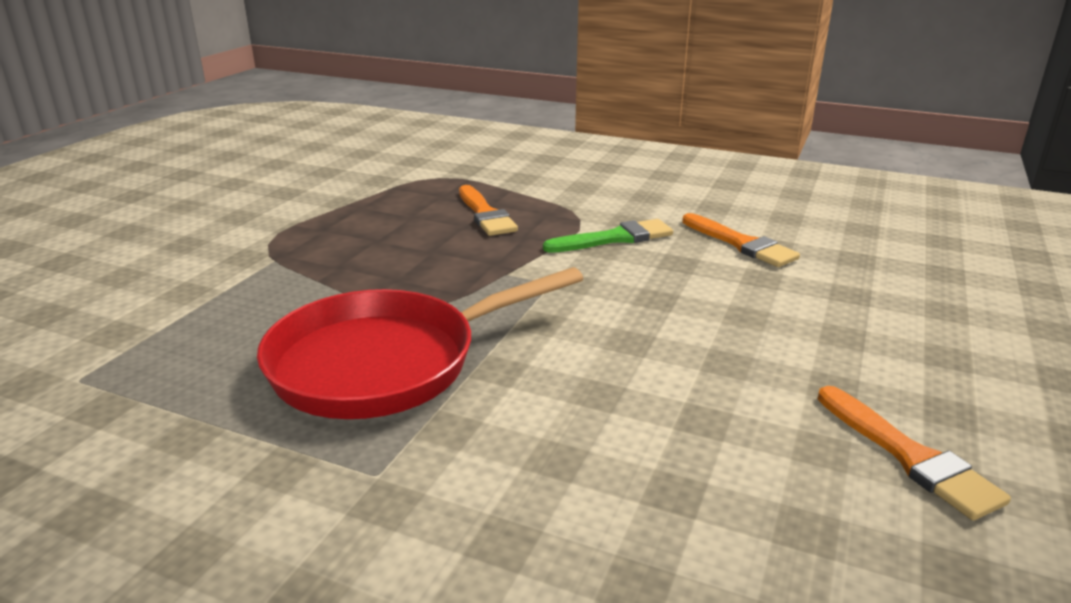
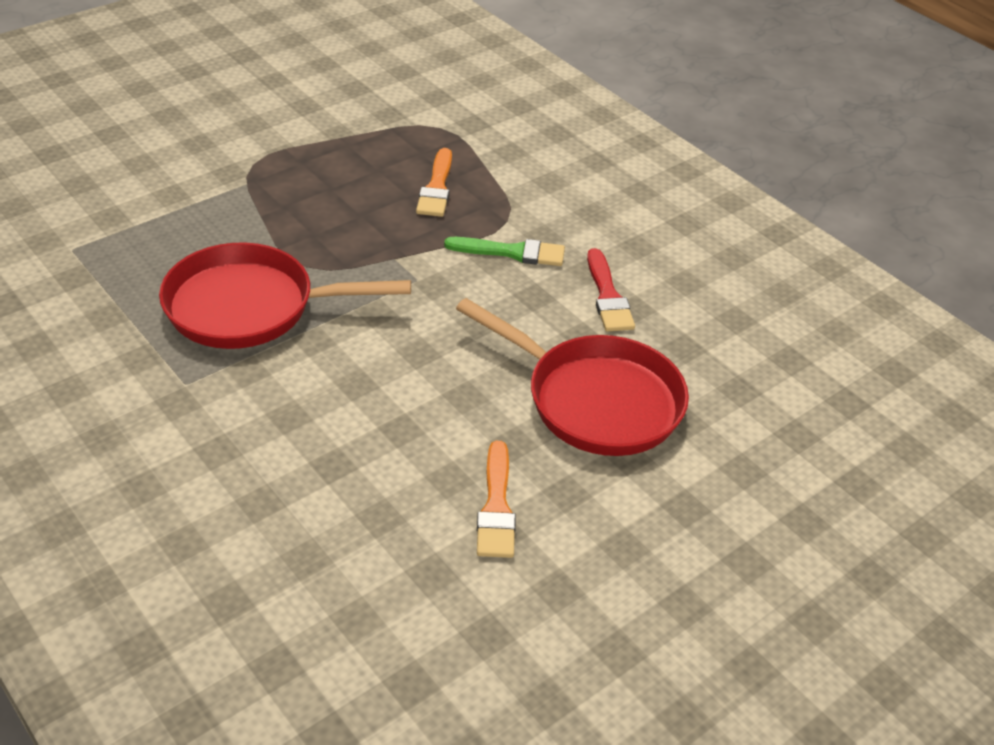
camera: 25 degrees right, 15 degrees up
(741, 244) = (607, 296): orange brush -> red brush
(849, 321) = (595, 400): none -> red pan

